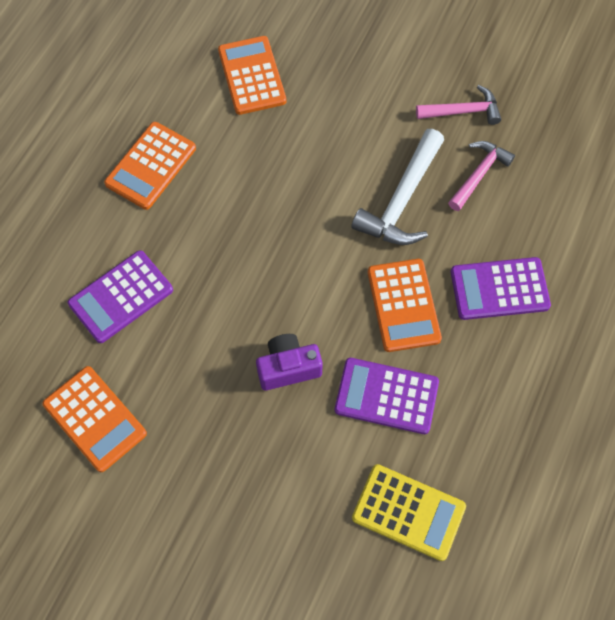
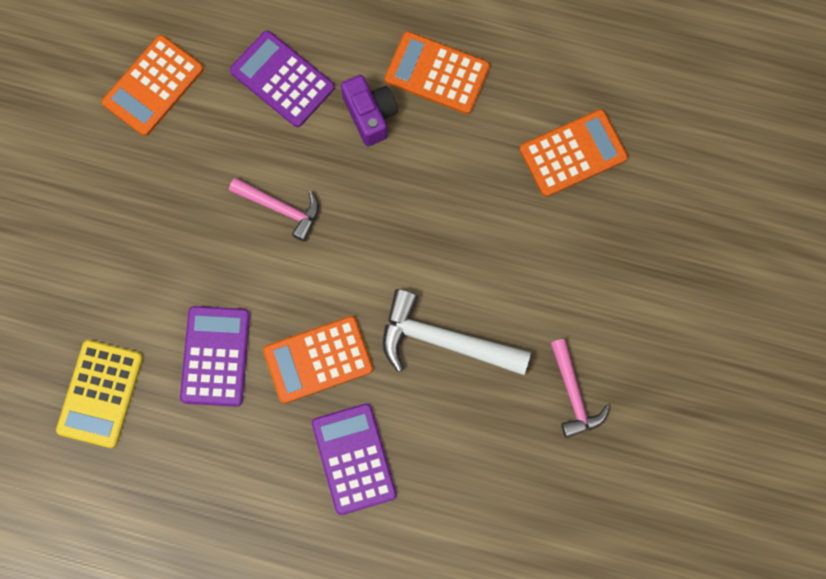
camera: 80 degrees right, 10 degrees up
(288, 368) = (231, 255): purple camera -> purple camera (370, 115)
(479, 174) = (493, 422): pink hammer -> pink hammer (281, 208)

